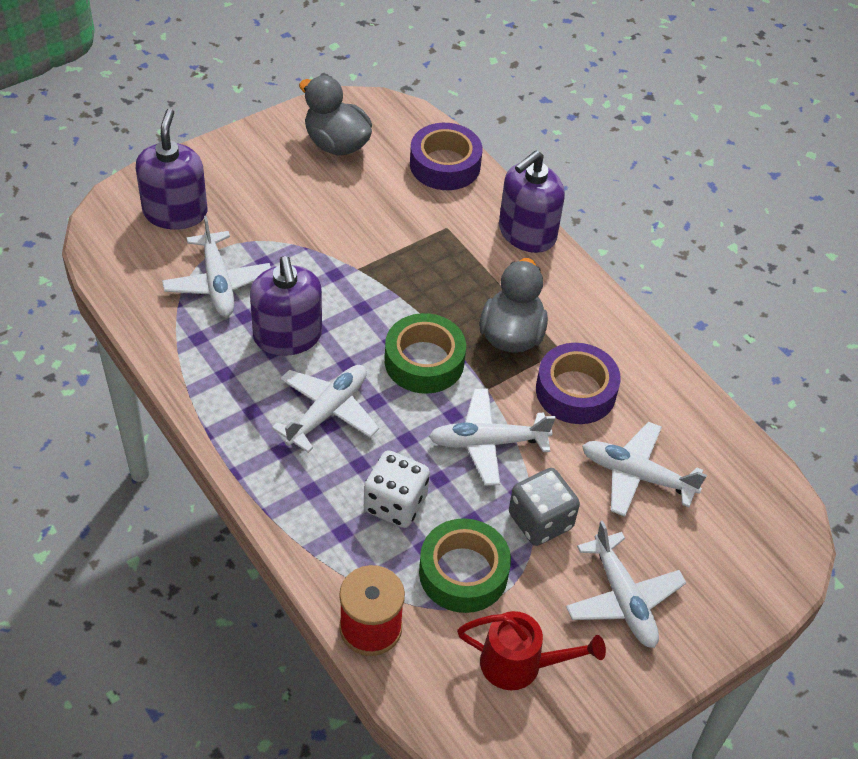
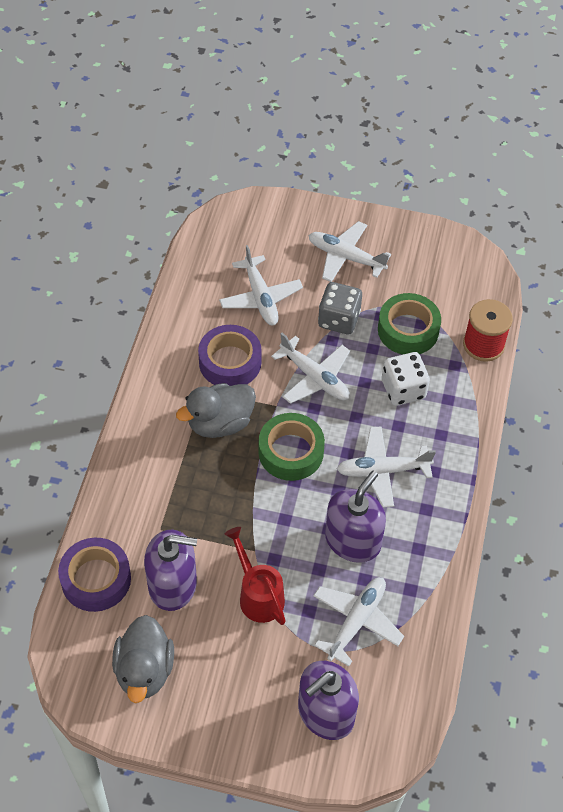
camera: 130 degrees left, 5 degrees up
(520, 665) = (429, 273): red watering can -> red watering can (258, 595)
(527, 233) = (117, 478): purple soap dispenser -> purple soap dispenser (172, 585)
(623, 599) = (345, 257): white plane -> white plane turned 90 degrees counterclockwise

